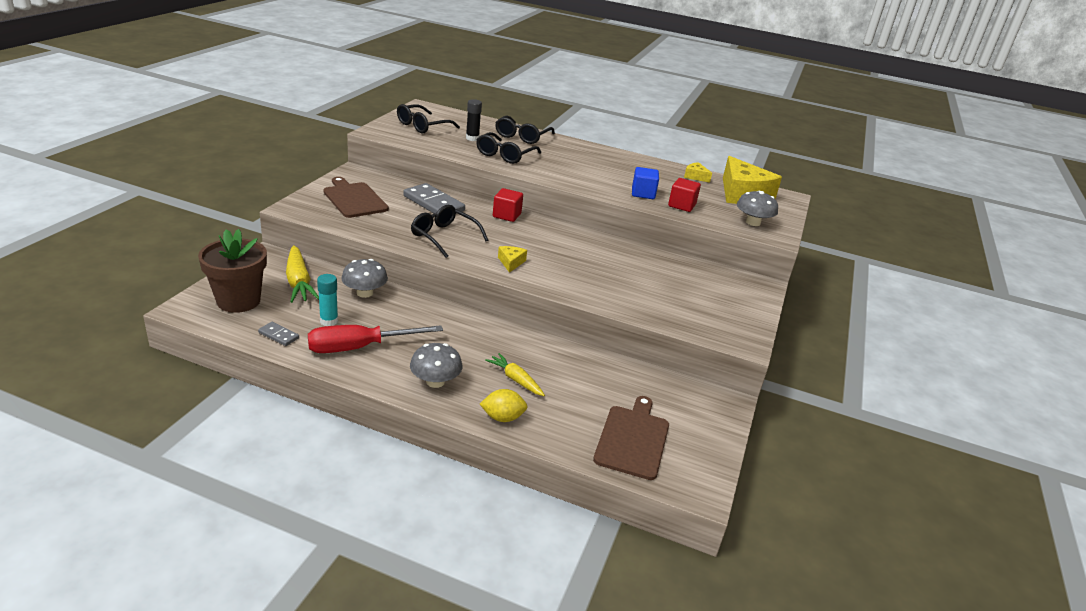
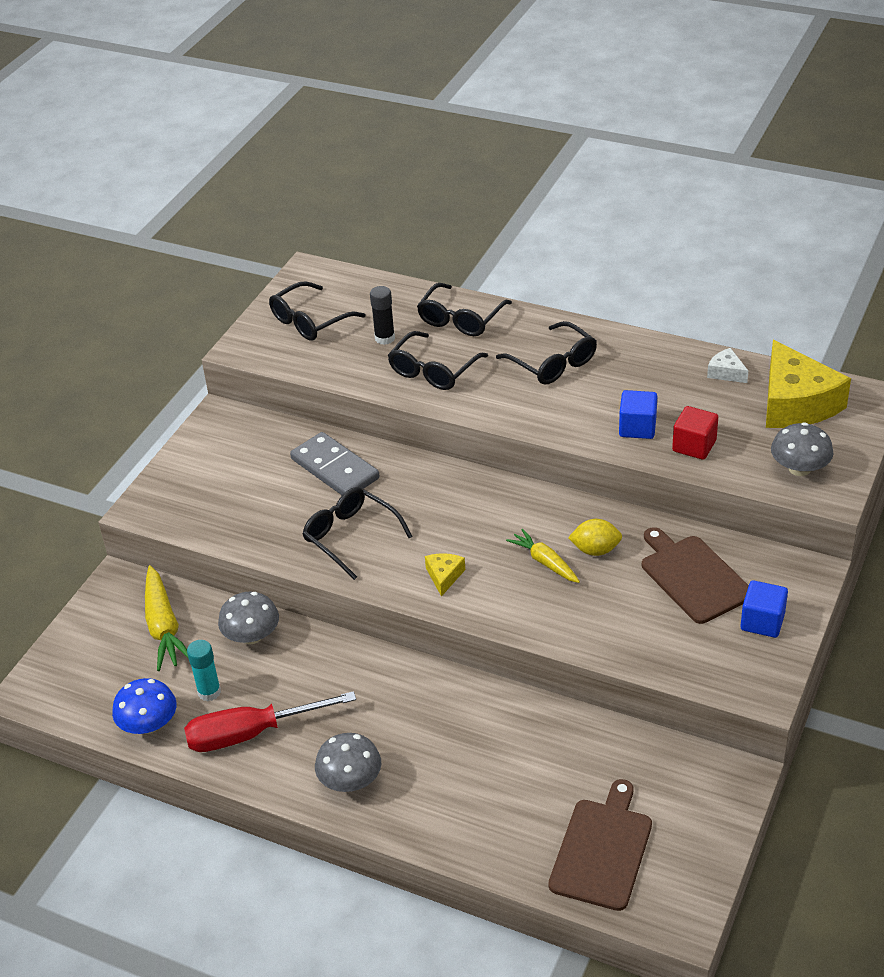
camera: 10 degrees right, 10 degrees up
(238, 301) = (91, 670): brown flower pot -> none
(278, 335) = (149, 724): grey domino -> blue mushroom
(354, 199) = (222, 476): brown cutting board -> brown cutting board (693, 577)
(502, 418) = (436, 830): yellow lemon -> yellow lemon (595, 550)
(507, 215) = (440, 478): red cube -> none
(515, 380) = (454, 767): yellow carrot -> yellow carrot (545, 562)
(584, 161) = (553, 363): none -> black glasses
(695, 177) = (726, 372): yellow cheese -> white cheese
(736, 306) = (762, 622): none -> blue cube

